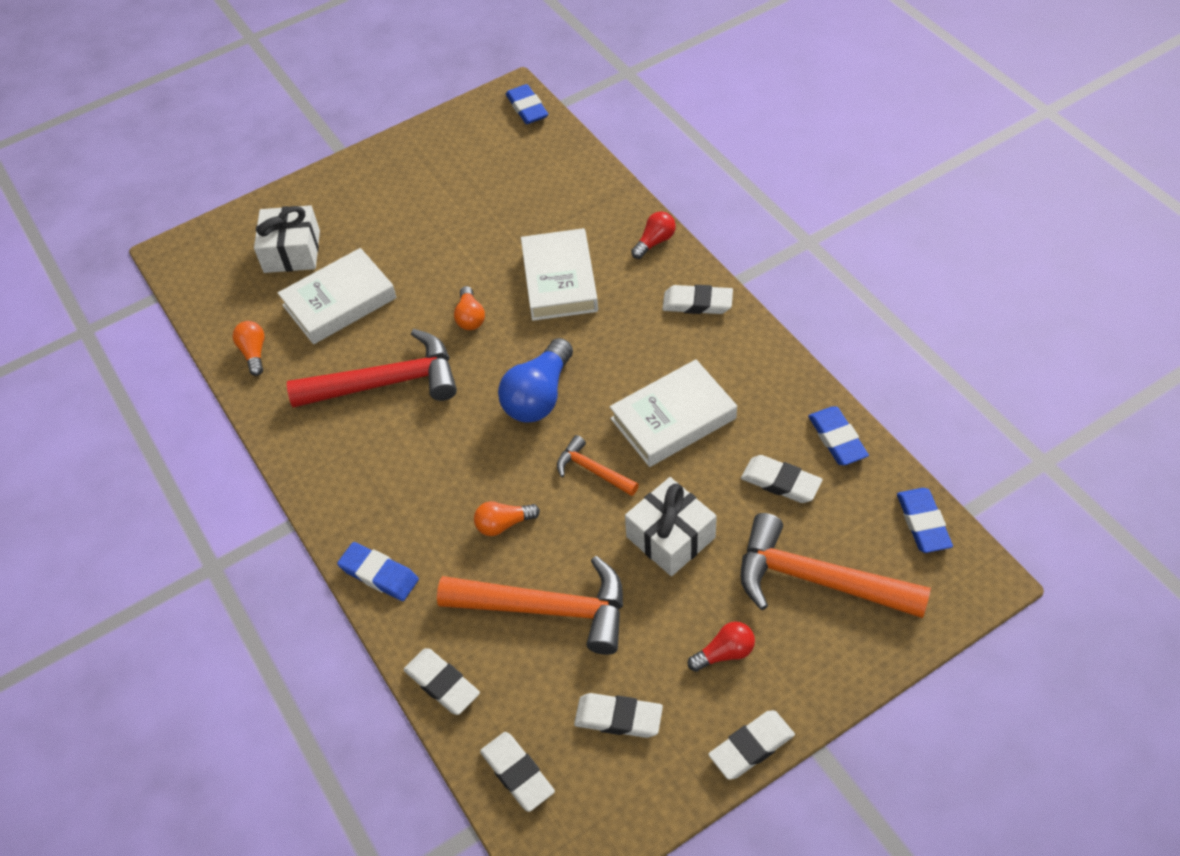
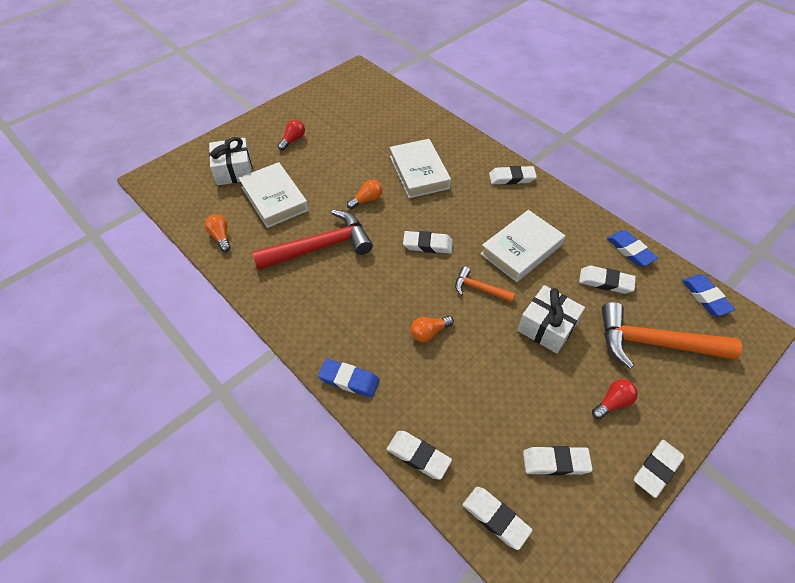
camera: 15 degrees left, 0 degrees up
(339, 302) = (274, 199): white book -> white book turned 75 degrees counterclockwise
(470, 317) = (366, 200): orange light bulb -> orange light bulb turned 105 degrees counterclockwise
(527, 108) = (368, 77): blue eraser -> none
(538, 396) = (427, 245): blue light bulb -> white eraser
(548, 609) = (479, 388): orange hammer -> none
(654, 242) = (472, 145): red light bulb -> red light bulb (293, 140)

